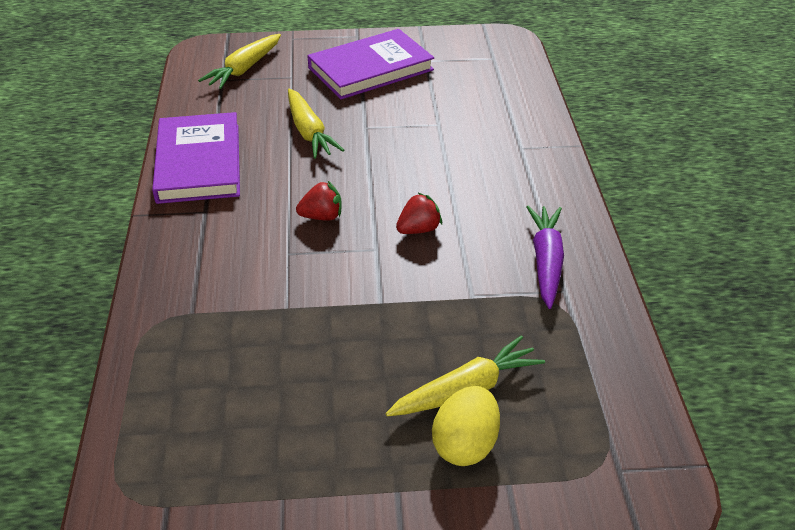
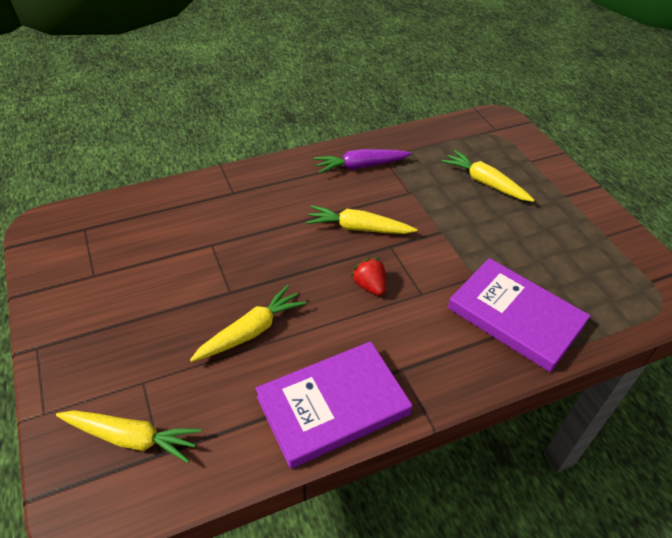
camera: 110 degrees left, 5 degrees up
(370, 69) = (117, 315): purple book -> purple book (515, 316)
(418, 229) = (358, 228): red strawberry -> yellow carrot
(465, 445) = (520, 177): yellow egg -> none

